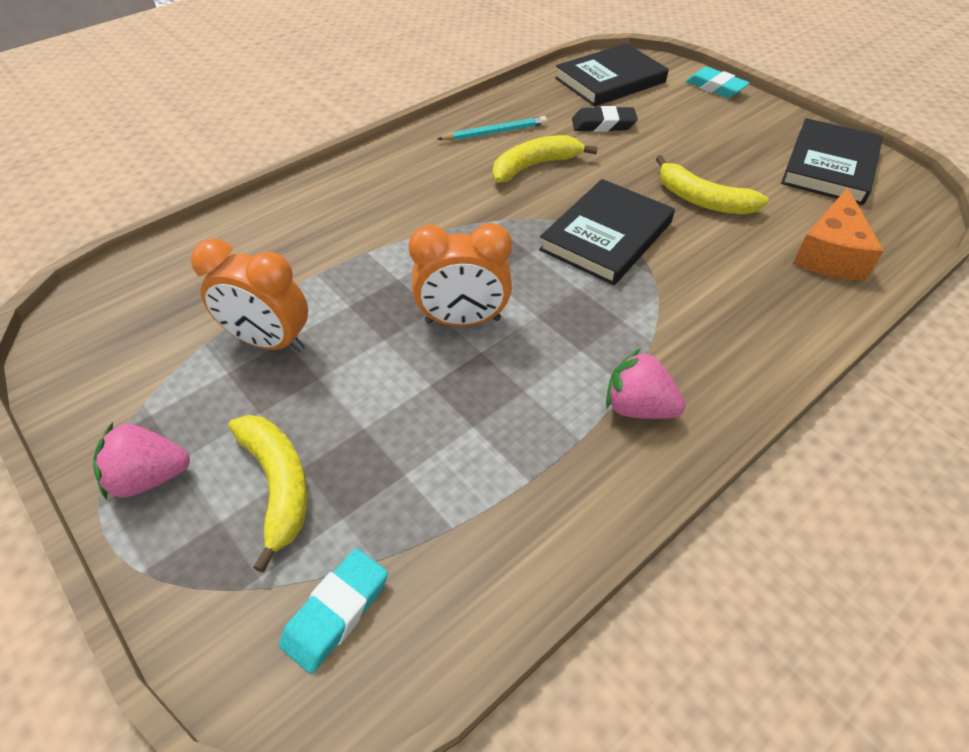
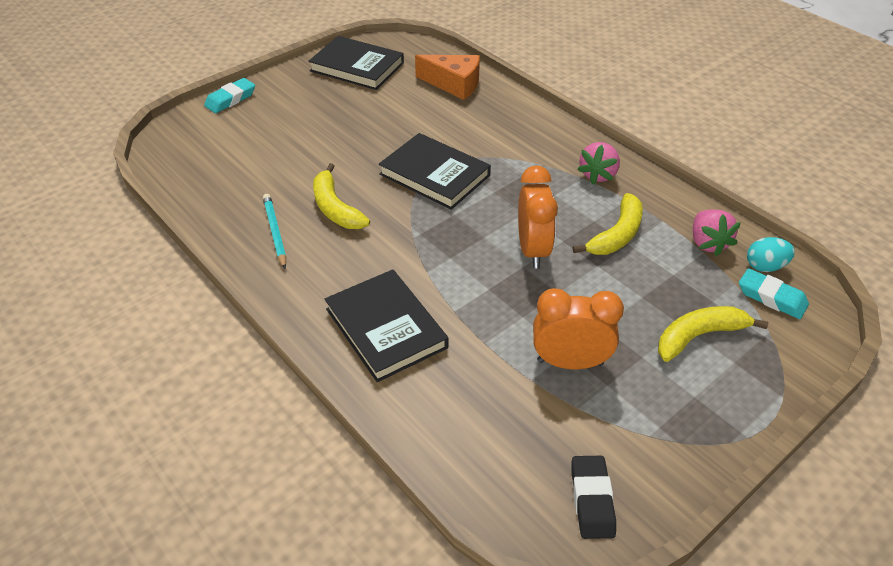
camera: 90 degrees left, 5 degrees down
(150, 477) = (714, 411): pink strawberry -> pink strawberry (708, 243)
(269, 342) = (570, 362): orange clock -> orange clock turned 105 degrees counterclockwise
(412, 622) = (765, 266): none -> turquoise egg
(603, 124) = (276, 165): black eraser -> black eraser (592, 500)
(610, 80) = (198, 155): black book -> black book (386, 328)
(702, 200) = (393, 126): yellow banana -> yellow banana (617, 235)

